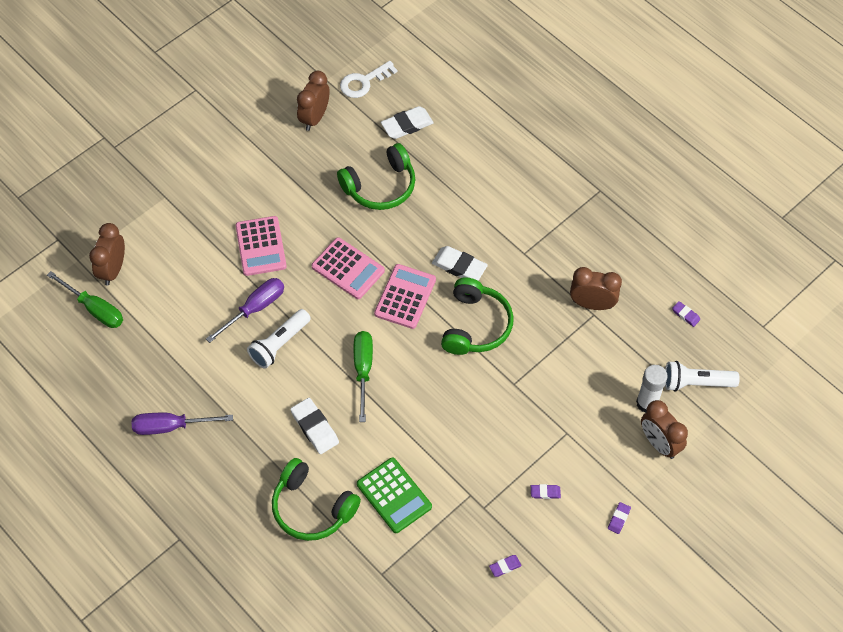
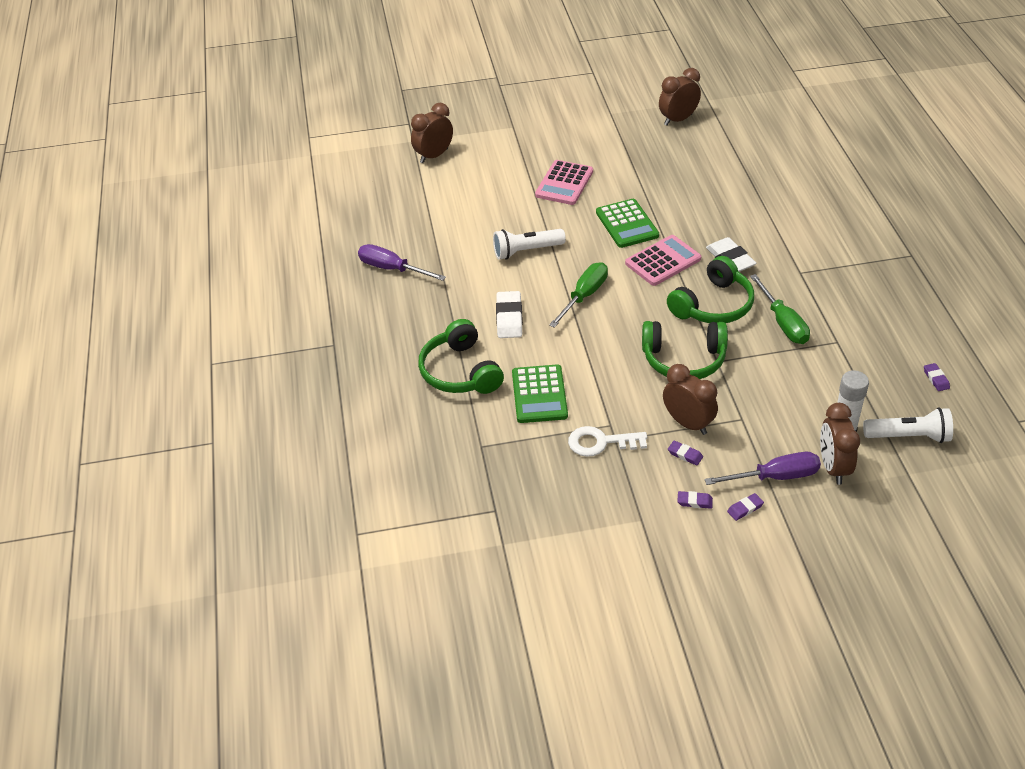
camera: 35 degrees right, 15 degrees down
(95, 309) = (399, 174): green screwdriver -> green screwdriver (783, 323)
(255, 308) = (525, 220): purple screwdriver -> purple screwdriver (775, 477)
(348, 269) = (627, 224): pink calculator -> green calculator
(364, 82) = (739, 111): white key -> white key (601, 442)
(380, 186) = (700, 181): green headphones -> green headphones (684, 359)
(407, 125) = (756, 150): white eraser -> none
(505, 566) = (600, 494): purple eraser -> purple eraser (694, 501)
(592, 304) = (841, 333): brown clock -> brown clock (688, 423)
(696, 383) = (909, 436): white flashlight -> white flashlight turned 150 degrees clockwise

